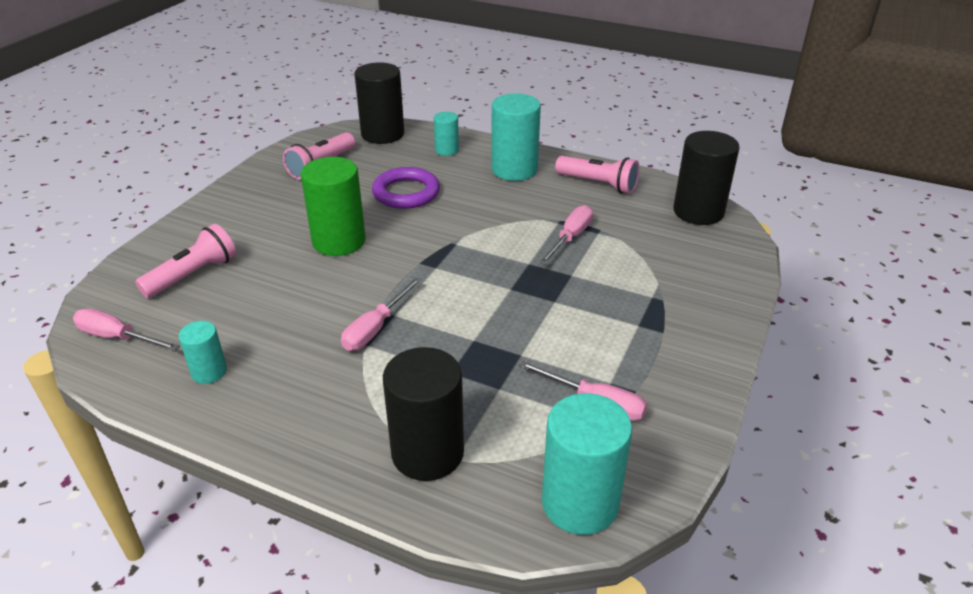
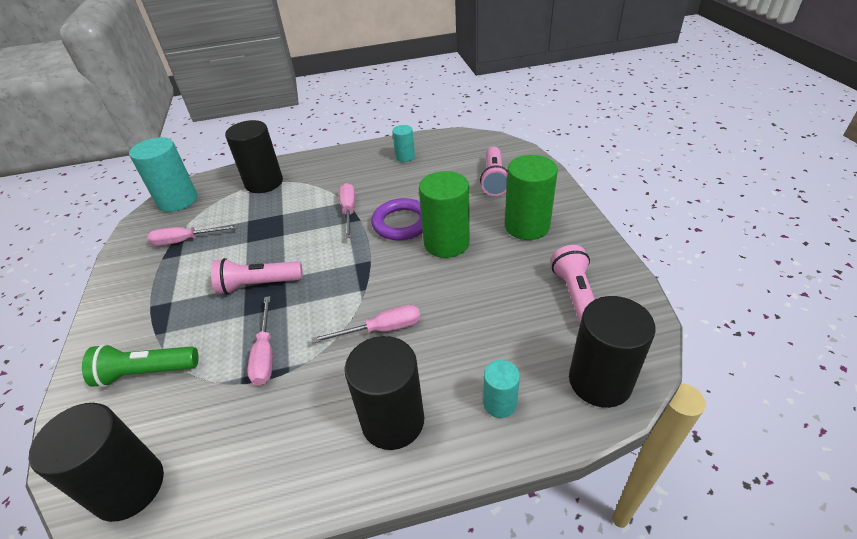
camera: 145 degrees right, 5 degrees up
(117, 337) = (471, 145): pink screwdriver -> pink screwdriver (381, 329)
(259, 218) = (527, 226): none -> green cylinder
(406, 193) = (460, 314): purple ring -> purple ring (402, 223)
(514, 169) = (393, 421): turquoise cylinder -> black cylinder
(598, 184) = (275, 461): pink flashlight -> pink flashlight (258, 285)
(677, 271) = (146, 372): none -> green flashlight

